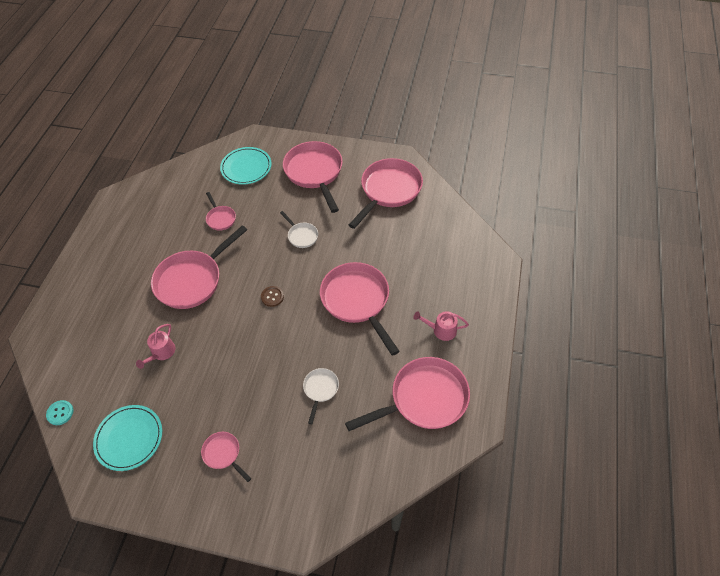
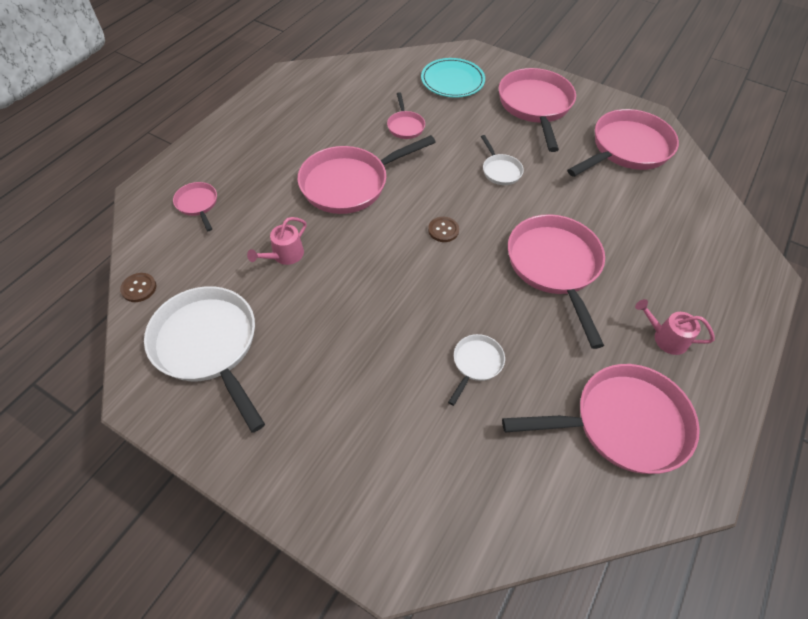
camera: 15 degrees right, 0 degrees up
(60, 413) = (139, 288): turquoise button -> brown button
(129, 438) = (209, 345): turquoise plate -> white pan
(223, 454) = (321, 405): pink pan -> pink pan (198, 204)

